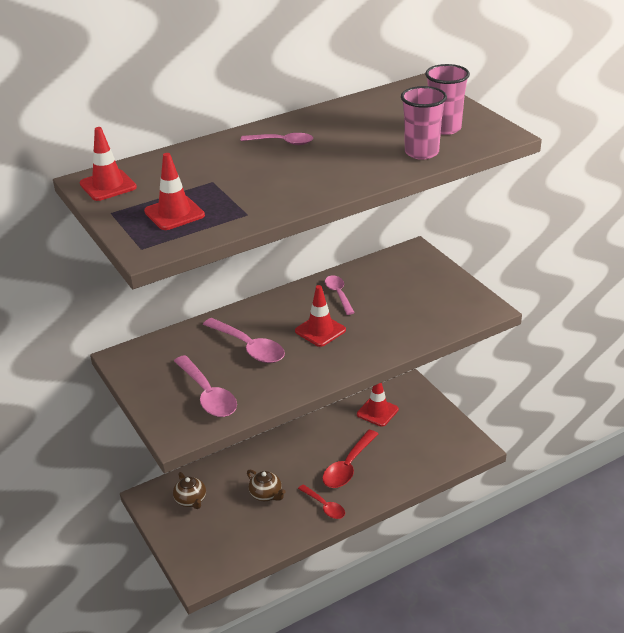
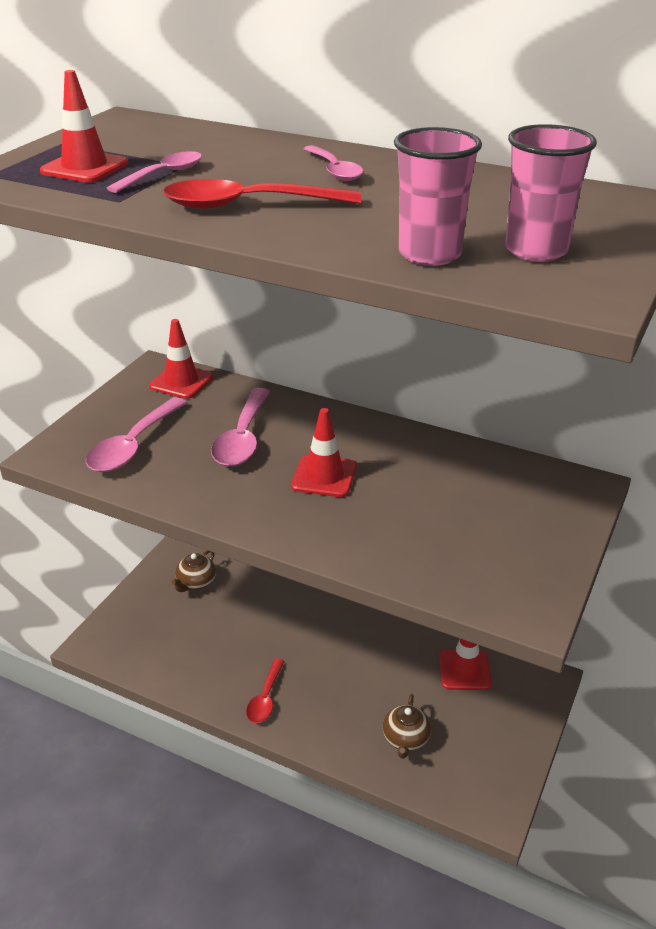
camera: 55 degrees right, 0 degrees up
(108, 185) = (121, 127): red traffic cone -> red traffic cone (181, 382)
(266, 494) = (247, 637): brown teapot -> brown teapot (405, 739)
(338, 294) = (414, 461): pink spoon -> pink spoon (163, 175)
(348, 467) = (346, 688): red spoon -> red spoon (247, 205)

